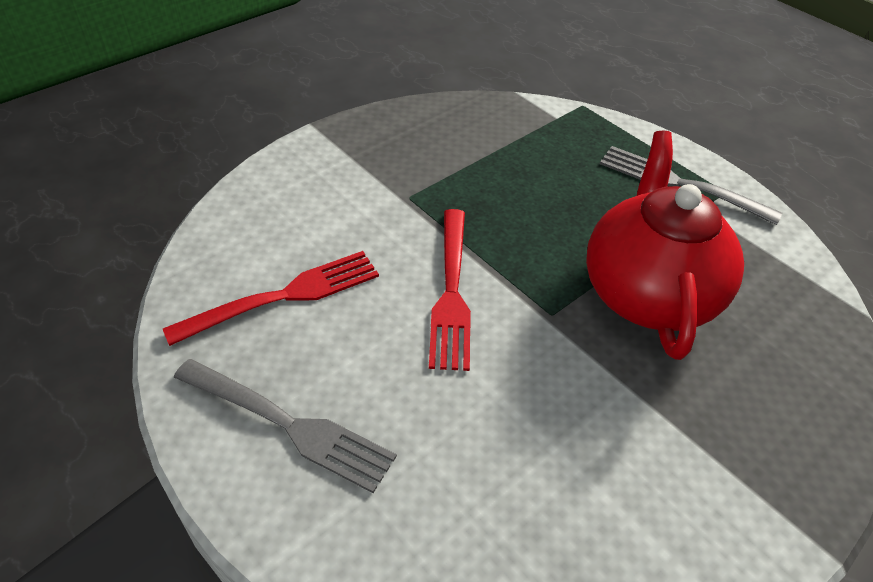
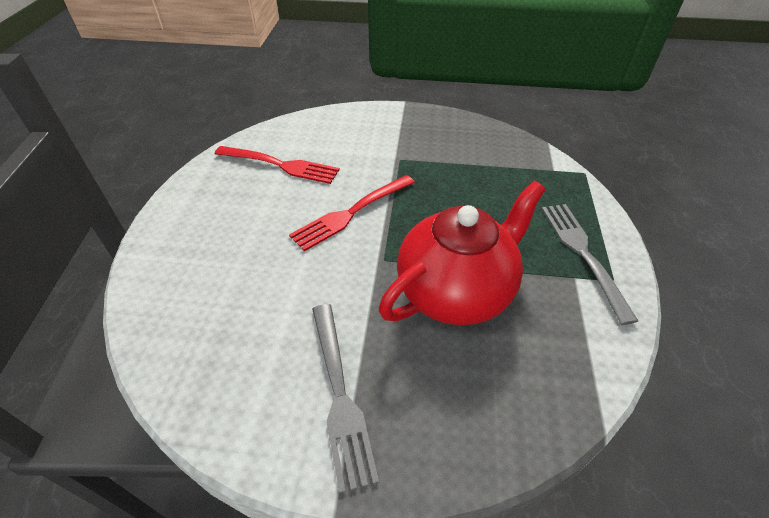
camera: 50 degrees right, 0 degrees up
(289, 425) = (207, 213): grey fork -> grey fork (340, 395)

